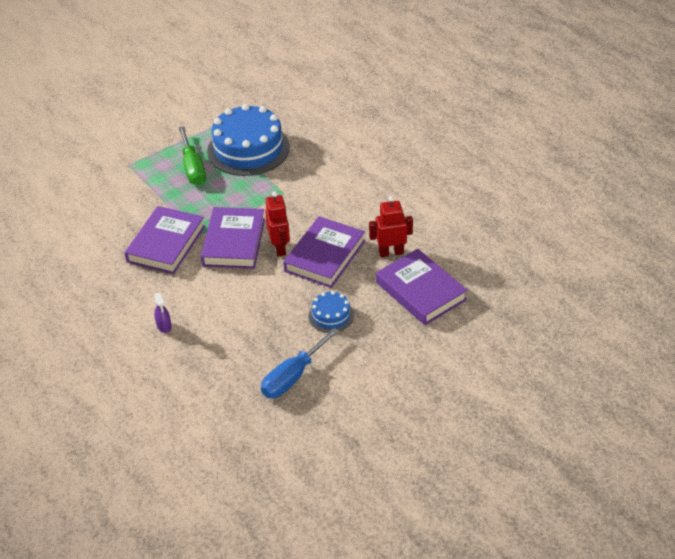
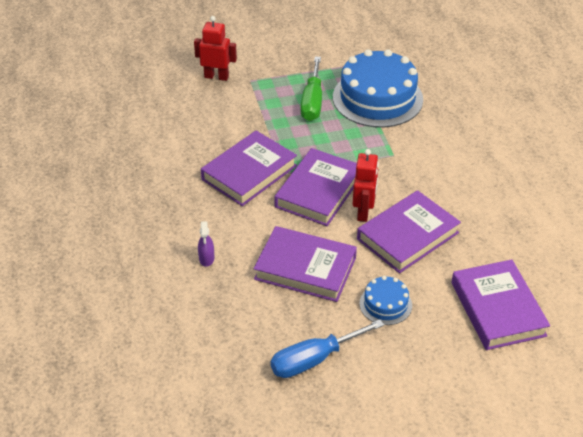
camera: 20 degrees right, 0 degrees up
(252, 308) = (305, 268): none -> purple book
(391, 252) = (482, 254): red robot -> red robot (216, 76)

